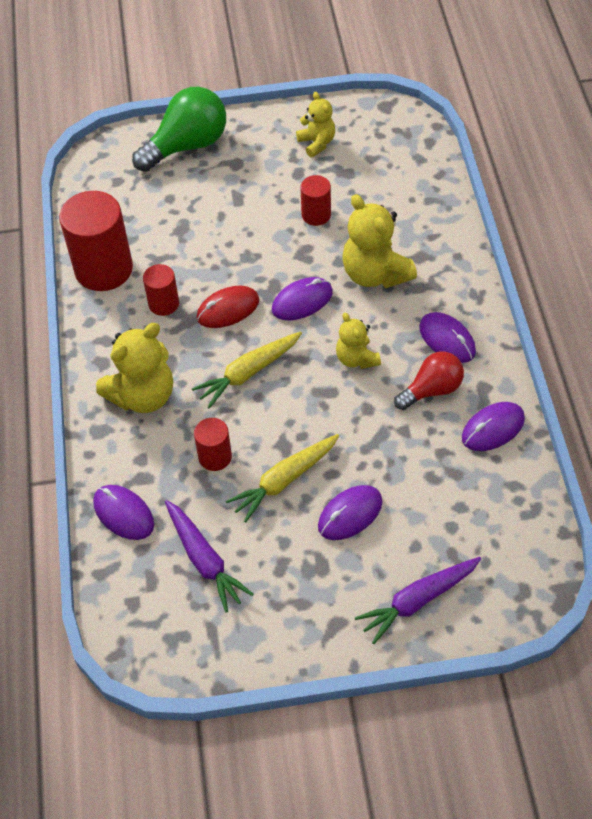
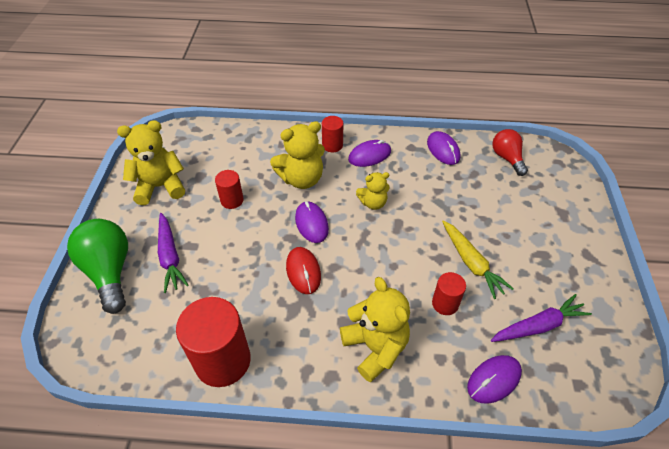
camera: 80 degrees left, 5 degrees down
(164, 304) = (281, 316): red cylinder -> red cylinder (332, 145)
(248, 373) = (370, 268): yellow carrot -> none
(317, 143) = (160, 186): yellow teddy bear -> yellow teddy bear, size x1.69
(350, 514) = (502, 231): purple mouse -> none
(418, 601) = (568, 209): purple carrot -> purple carrot (170, 256)
(432, 390) = (408, 171): red light bulb -> red light bulb (507, 158)

